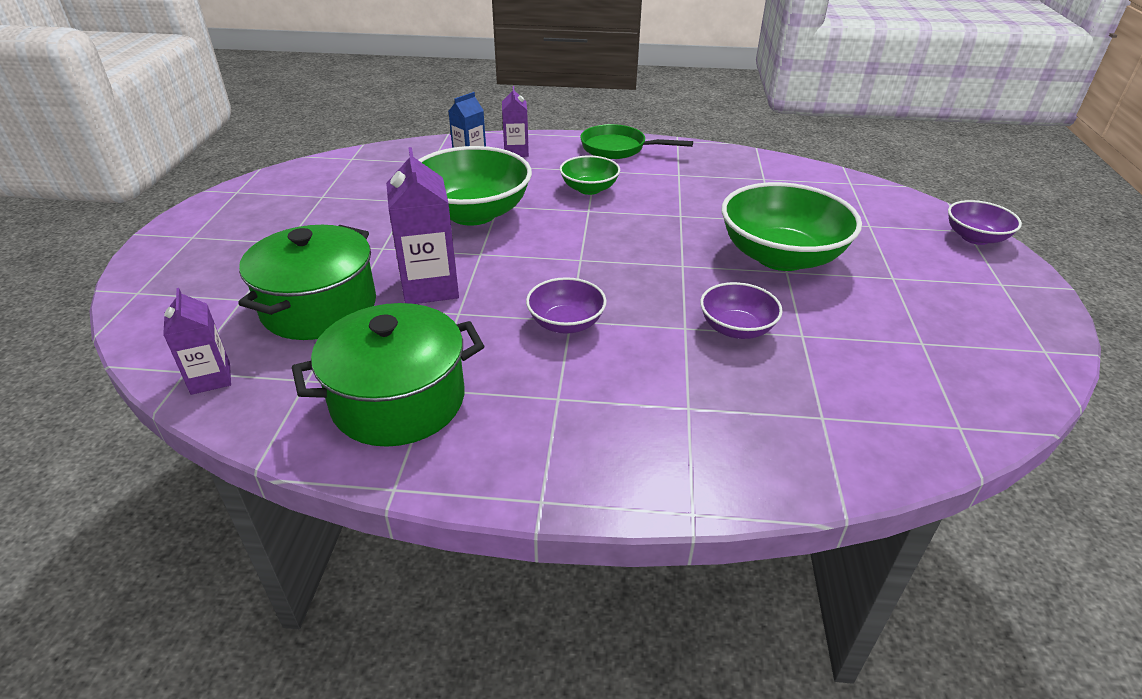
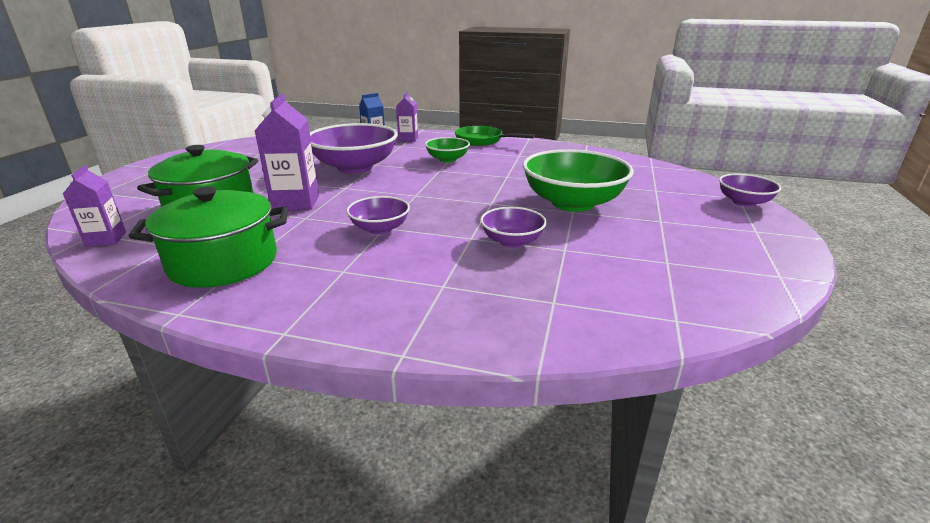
camera: 10 degrees right, 10 degrees down
(472, 213) = (355, 167): green bowl -> purple bowl

